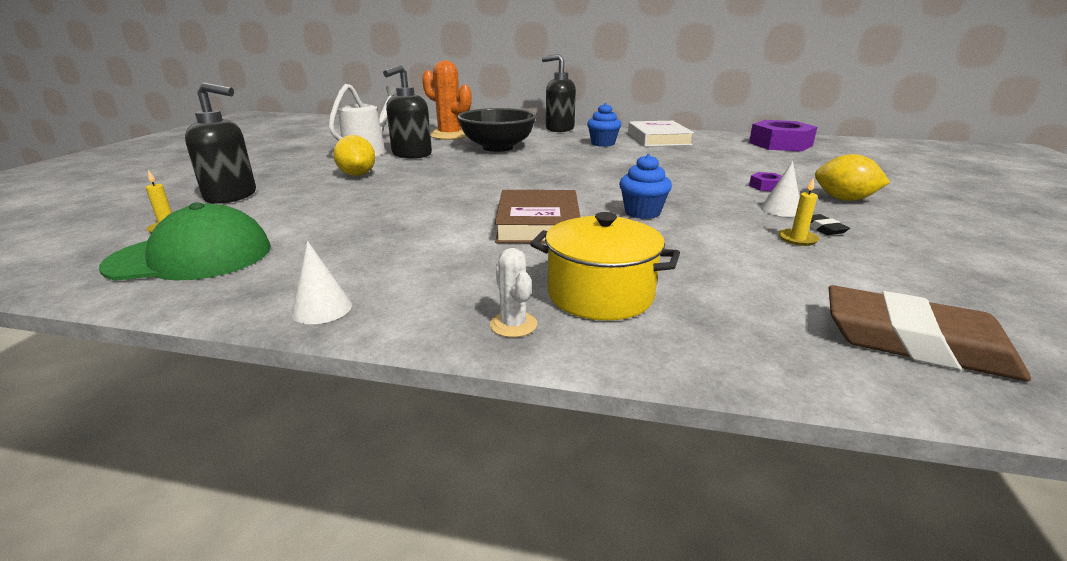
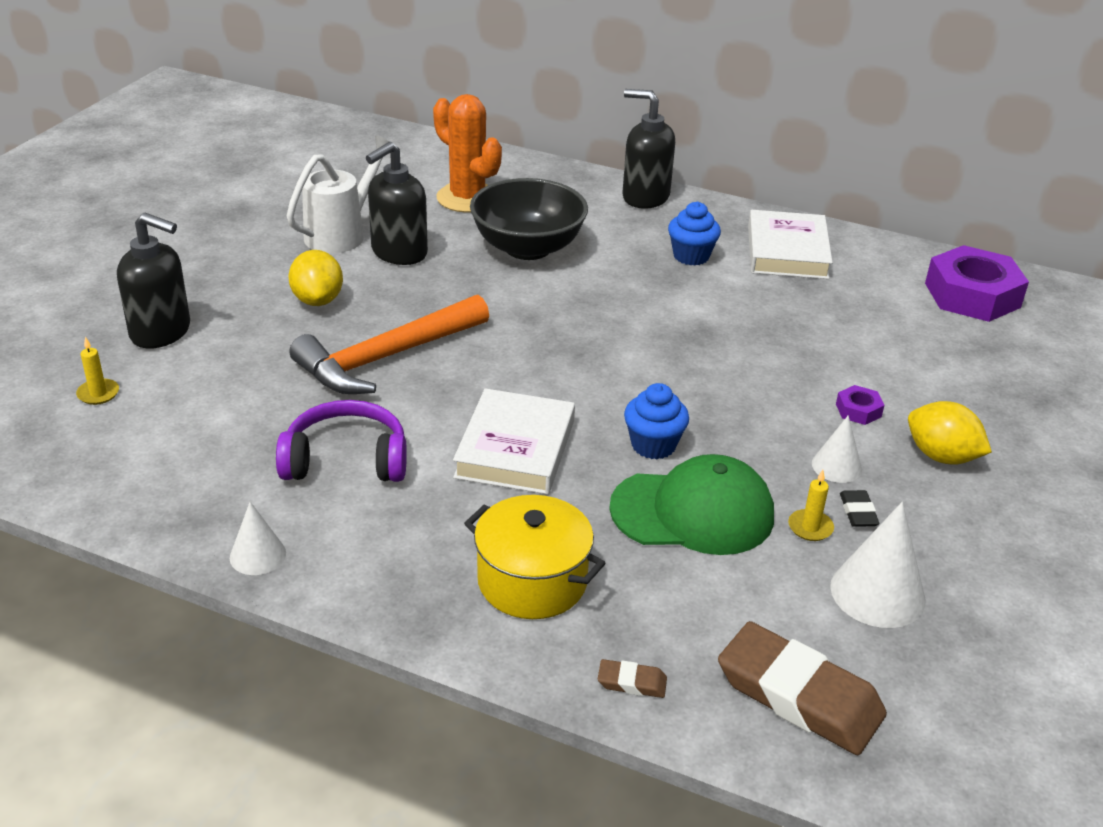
camera: 10 degrees right, 10 degrees up
(191, 257) = (129, 451): green cap -> green cap (693, 512)
(398, 242) = (346, 460): none -> purple headphones
(417, 193) = (386, 358): none -> orange hammer
(513, 325) = (431, 607): white cactus -> none
(538, 224) = (515, 449): brown book -> white book
(751, 355) = (632, 682): none -> brown eraser
(891, 267) = (877, 593): none -> white cone

